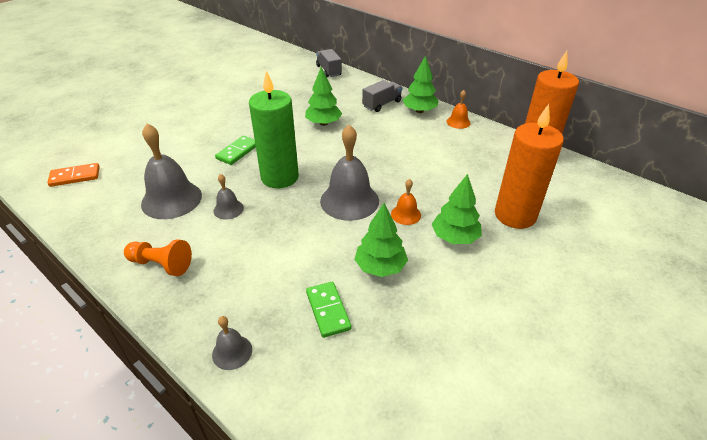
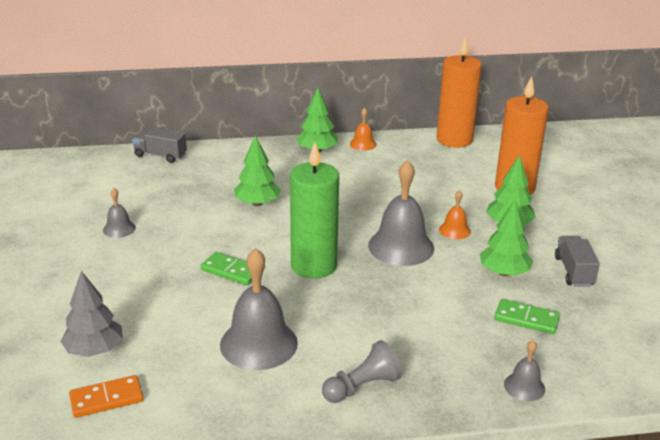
camera: 50 degrees left, 10 degrees down
(75, 177) = (106, 399): orange domino -> orange domino turned 45 degrees clockwise
(116, 150) = (94, 350): none -> grey tree
(161, 264) = (362, 387): orange pawn -> grey pawn
(228, 209) = (325, 315): grey bell -> grey bell (119, 229)
(237, 152) = (231, 271): green domino -> green domino turned 45 degrees counterclockwise
(382, 104) = (274, 160): grey truck -> grey truck (573, 271)

